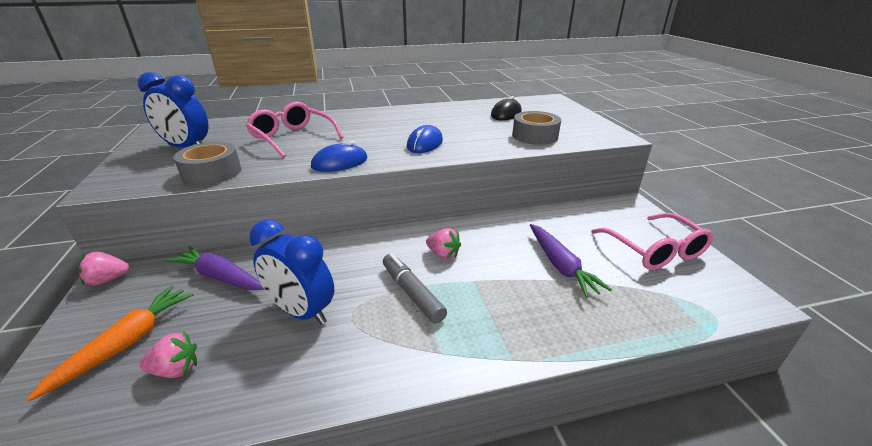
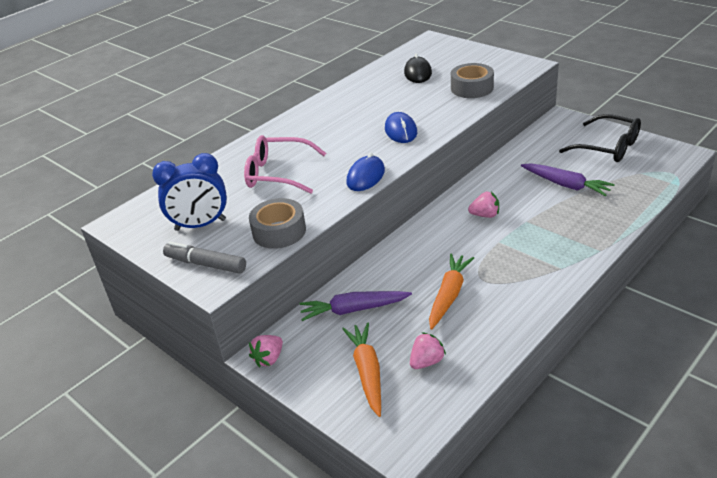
camera: 30 degrees left, 5 degrees up
(301, 312) = (449, 295): blue clock -> orange carrot
(412, 293) = (500, 248): grey marker -> grey marker (205, 264)
(654, 250) = (608, 147): pink glasses -> black glasses

